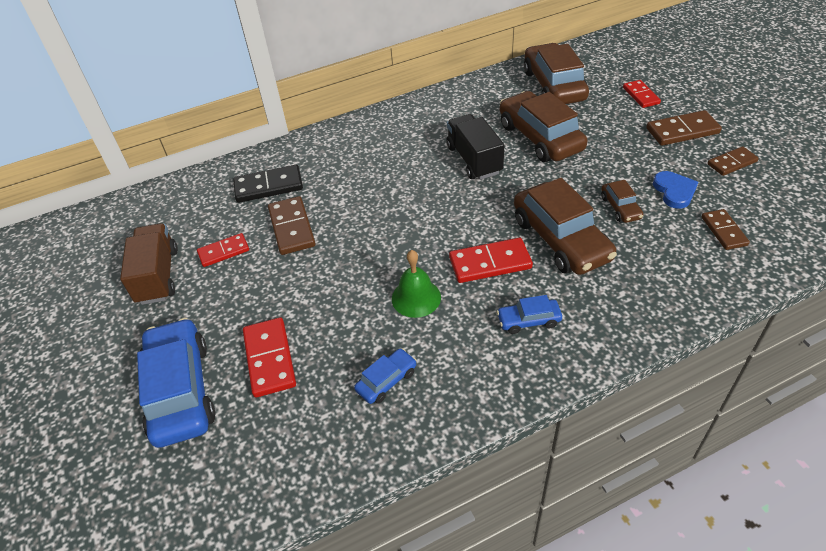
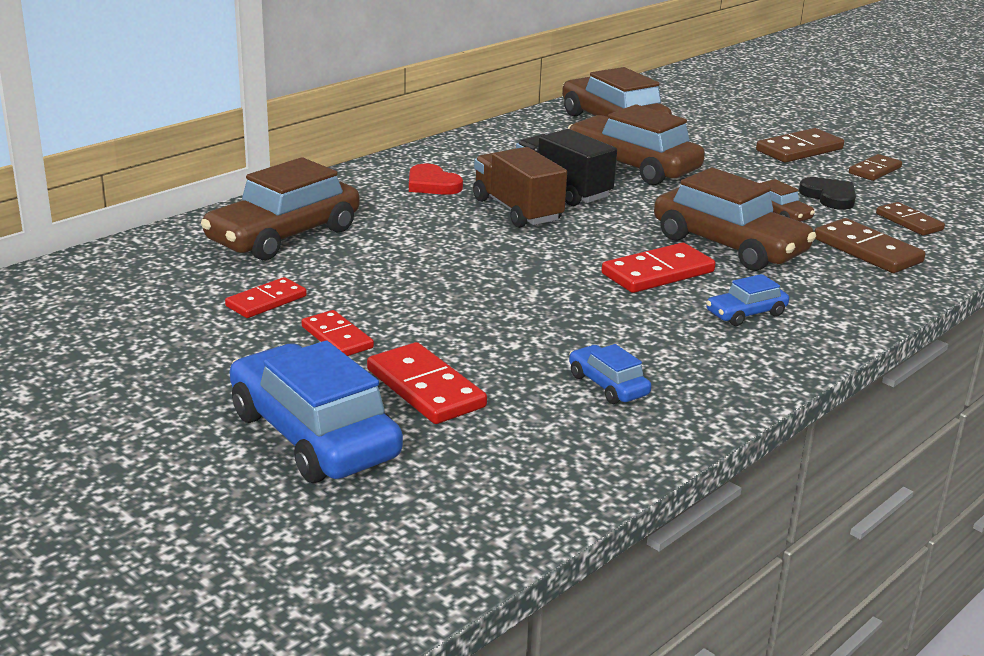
camera: 25 degrees left, 20 degrees down
(158, 276) = (177, 335): brown truck -> brown truck (517, 210)
(268, 186) = (284, 236): black domino -> brown car
(292, 228) = (354, 269): brown domino -> brown domino (867, 250)
(386, 381) = (608, 385): blue car -> blue car turned 60 degrees counterclockwise
(389, 143) = (432, 184): none -> red heart
(416, 298) = (586, 311): green bell -> none
(641, 95) = (728, 125): red domino -> red domino (337, 337)
(674, 191) = (829, 197): blue heart -> black heart

